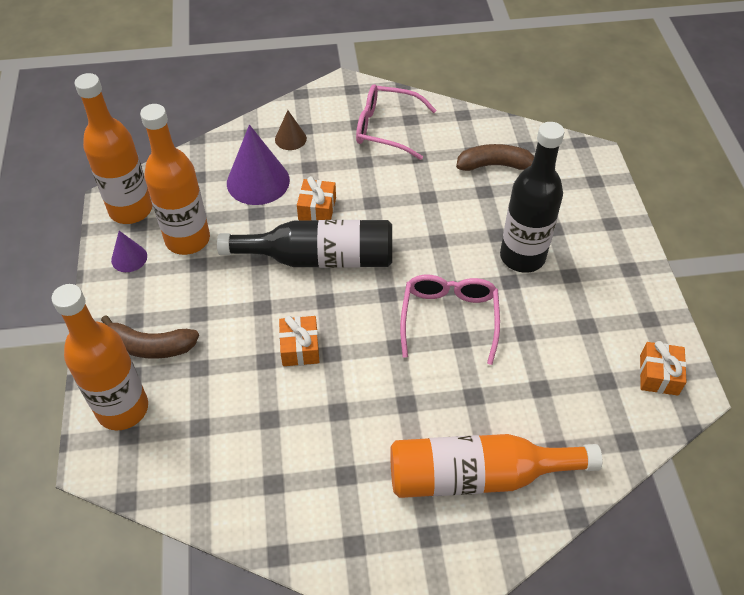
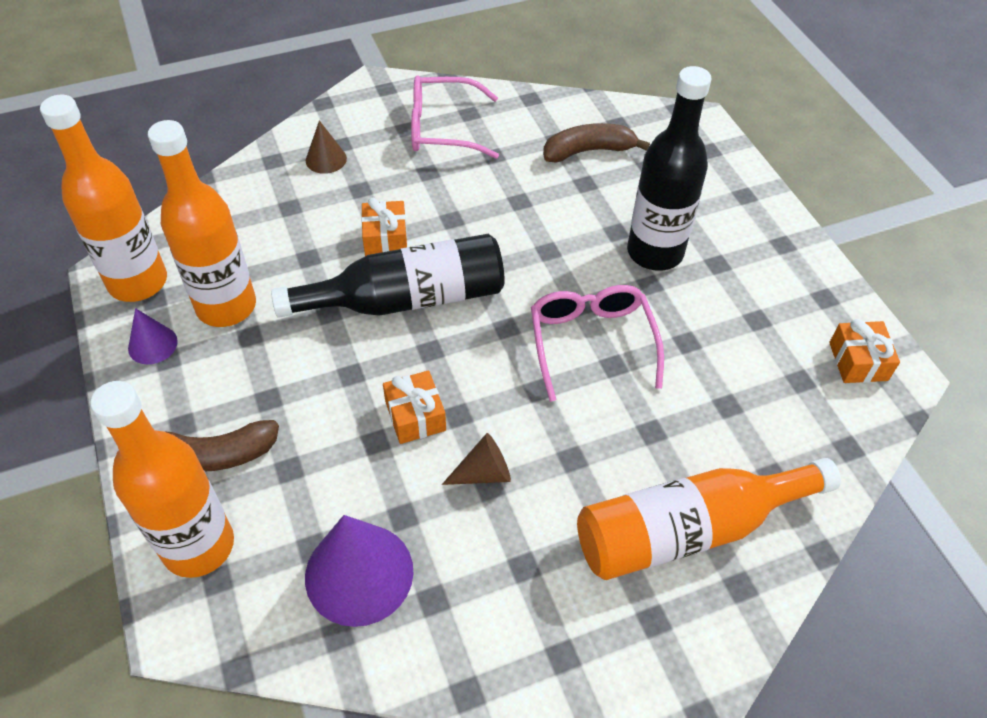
camera: 15 degrees left, 0 degrees up
(258, 181) = (299, 218): purple cone -> purple cone (359, 573)
(337, 400) = (484, 473): none -> brown cone

